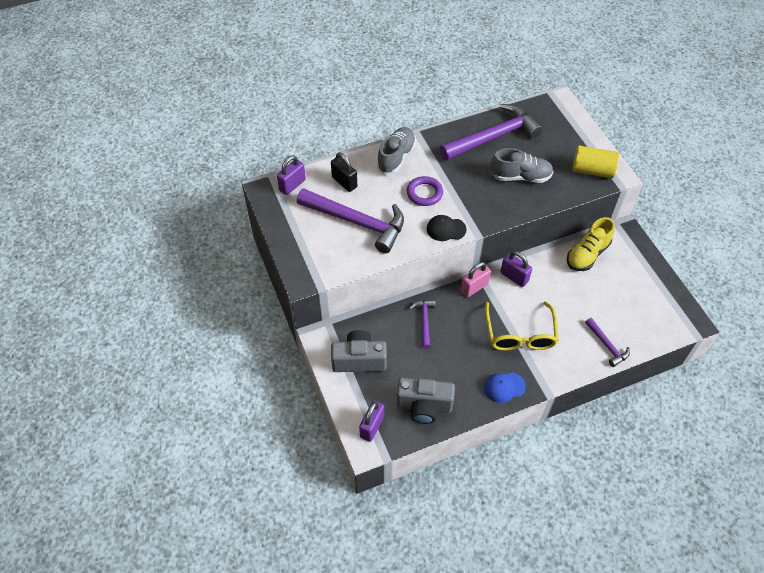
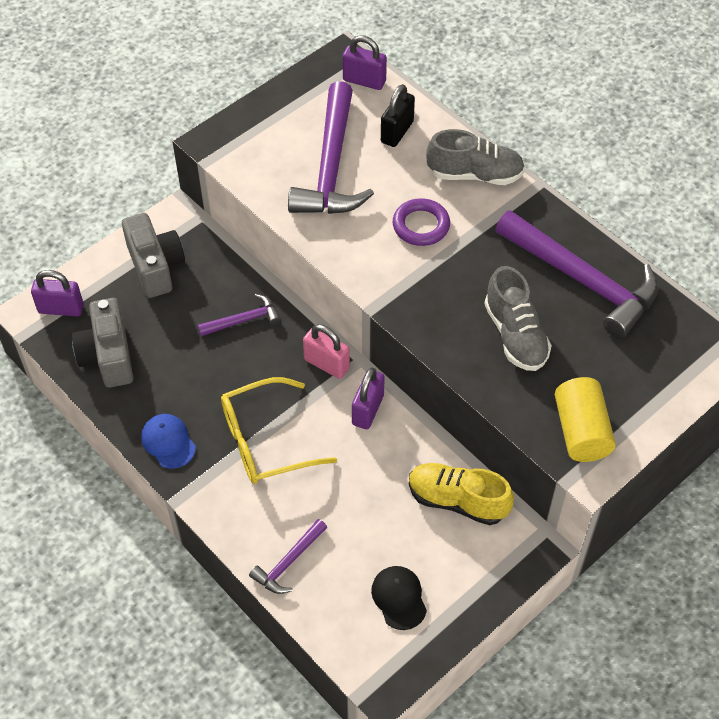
camera: 70 degrees right, 0 degrees up
(446, 229) = (364, 268): black cap -> black cap (399, 598)

